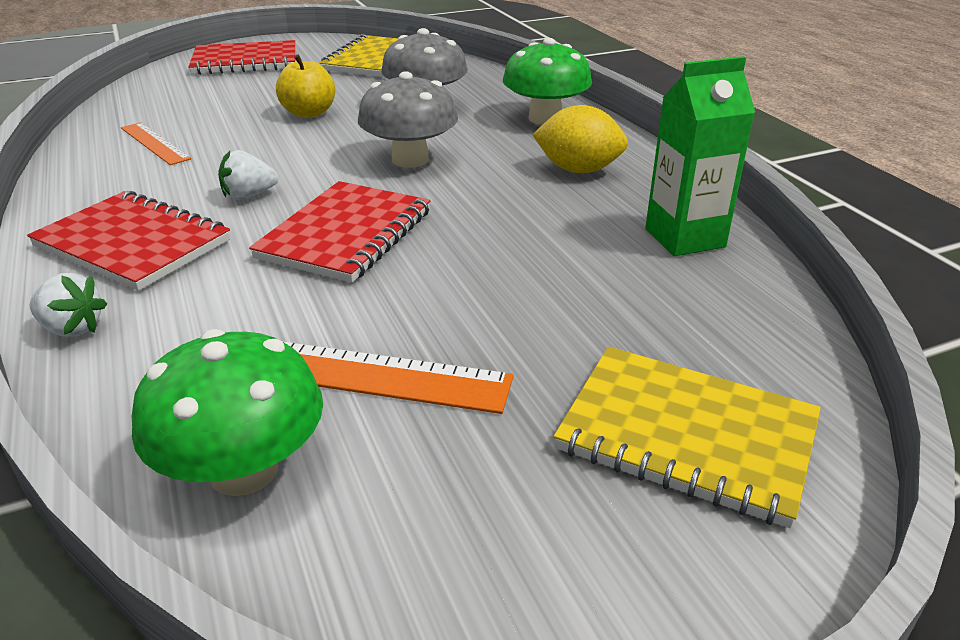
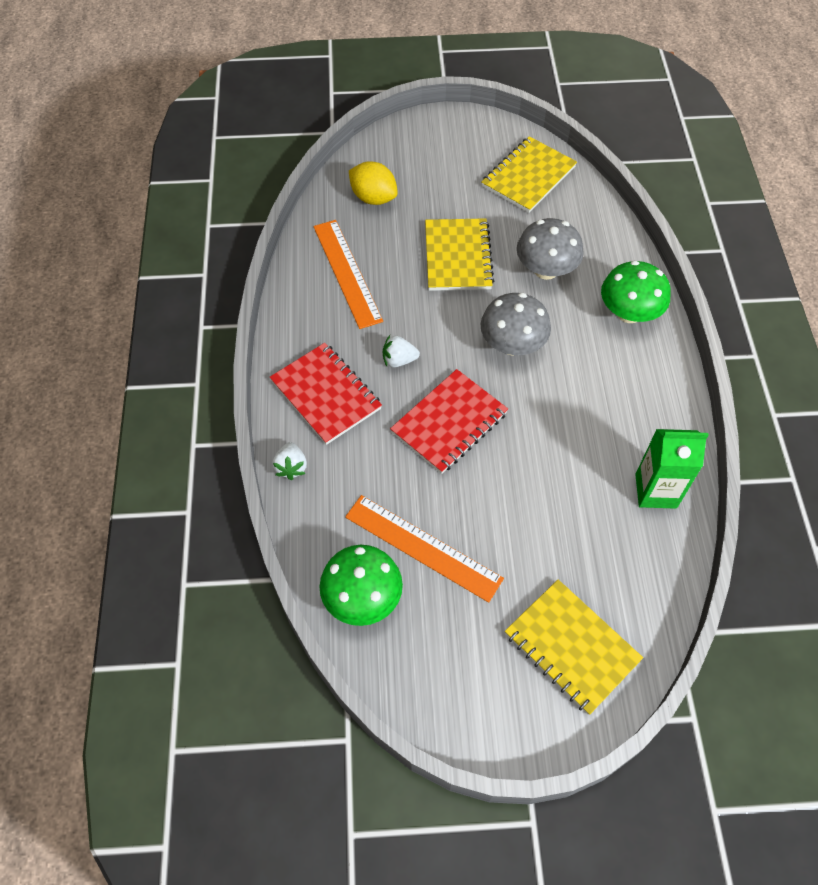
camera: 20 degrees right, 25 degrees up
(72, 328) = (291, 467): white strawberry -> white strawberry turned 45 degrees clockwise
(155, 143) = (347, 273): orange ruler -> orange ruler, size x1.64
(245, 61) = (426, 154): red notebook -> none
(309, 113) = (458, 257): yellow apple -> yellow notebook
(578, 170) = (623, 392): yellow lemon -> yellow lemon (373, 198)

